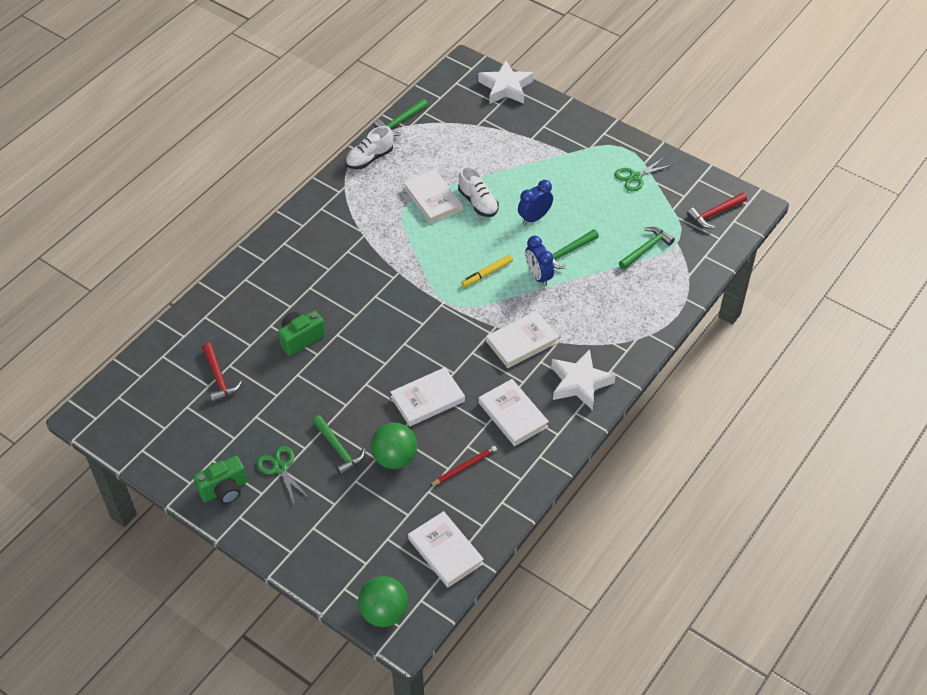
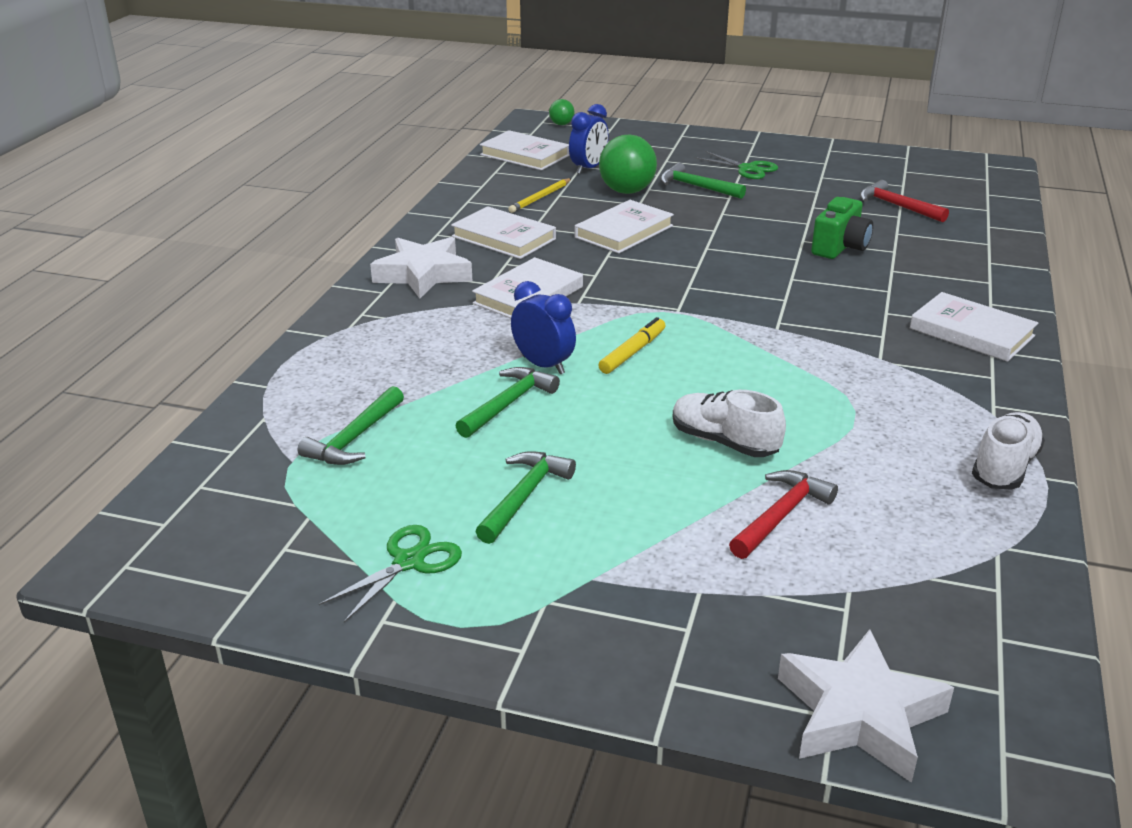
camera: 160 degrees right, 20 degrees down
(224, 490) = (789, 151): green camera -> none
(384, 612) = (561, 124): green ball -> green ball, size x0.51
(400, 122) = (1026, 553): green hammer -> green hammer (524, 496)
(433, 199) = (814, 430): white book -> white book (971, 332)
(464, 467) = (540, 198): red pencil -> yellow pencil
(534, 218) = (598, 441): blue clock -> blue clock (588, 168)
(715, 213) = (207, 528): red hammer -> red hammer (781, 516)

